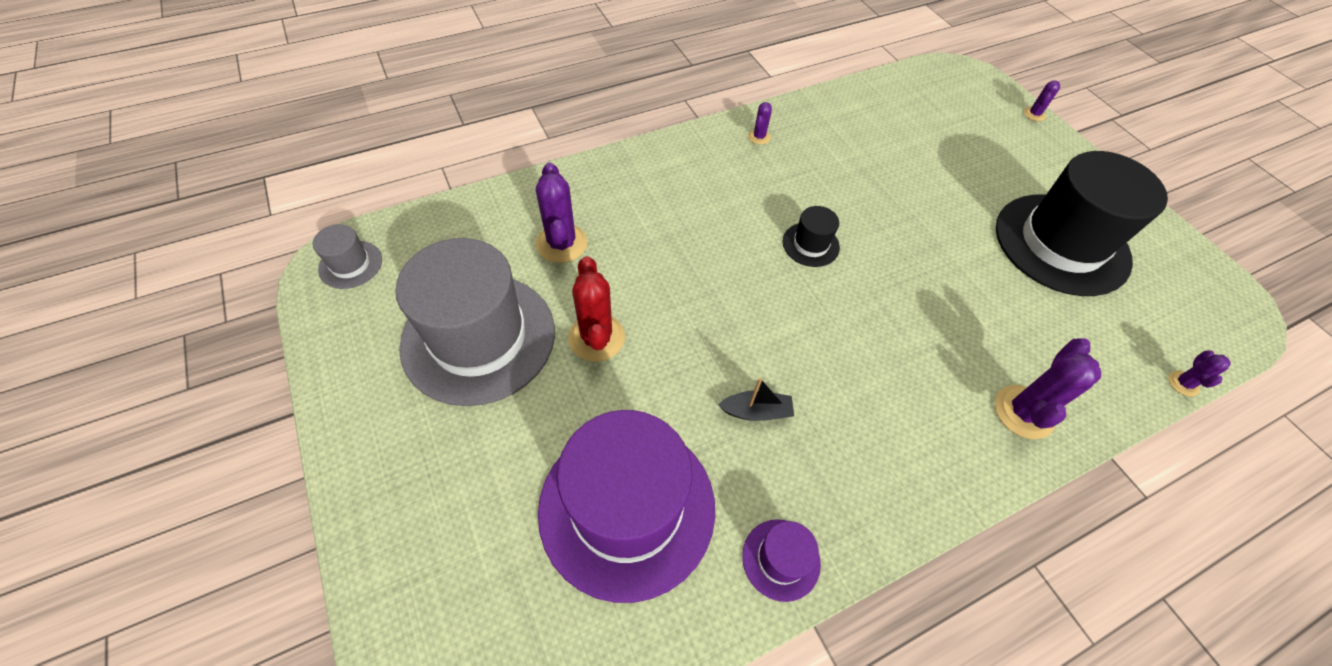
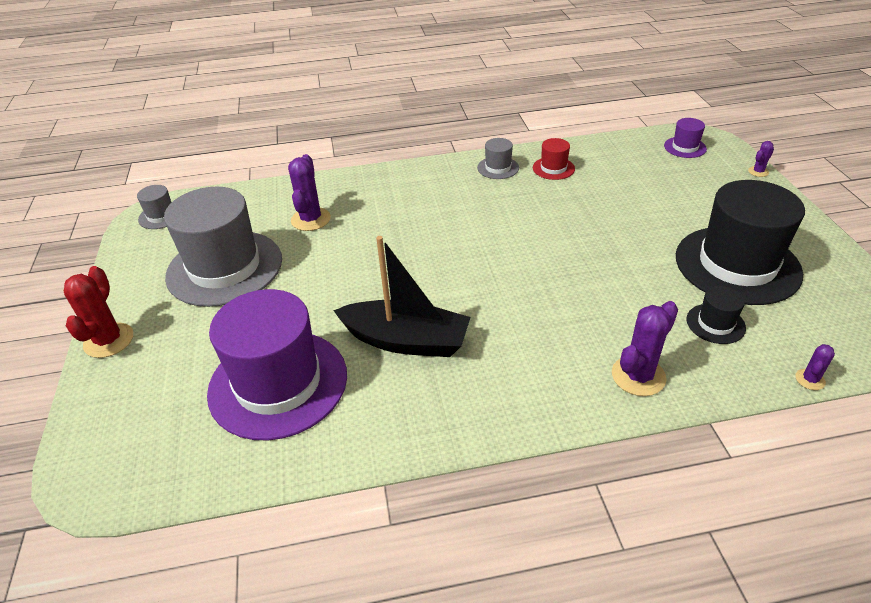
camera: 20 degrees right, 15 degrees down
(596, 338) = (307, 278): red cactus -> red cactus (109, 340)
(756, 411) = (406, 340): black boat -> black boat, size x2.23
(759, 137) = (498, 168): purple cactus -> grey hat
(781, 559) = (378, 436): purple hat -> purple hat (685, 147)
(810, 244) = (505, 240): black hat -> black hat (715, 323)
(822, 131) = (553, 168): none -> red hat

